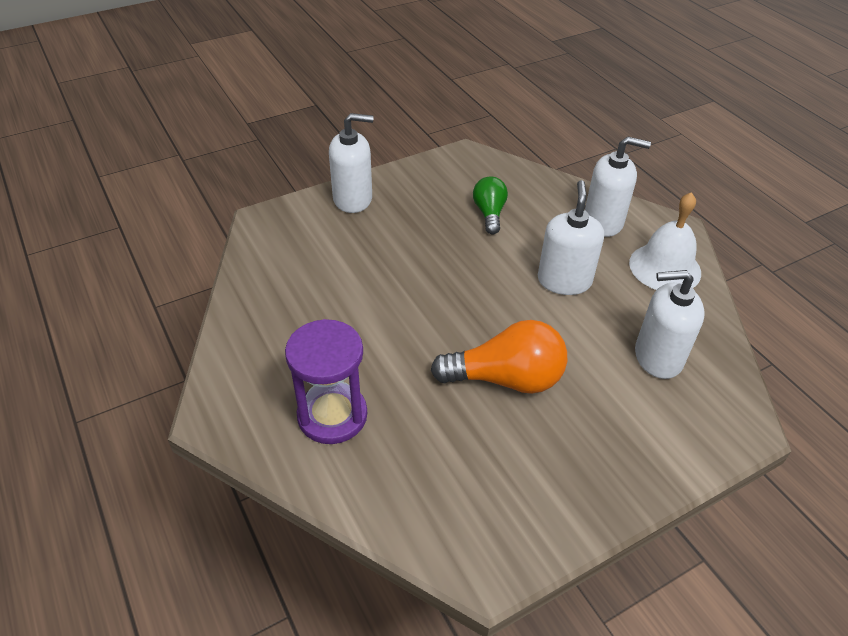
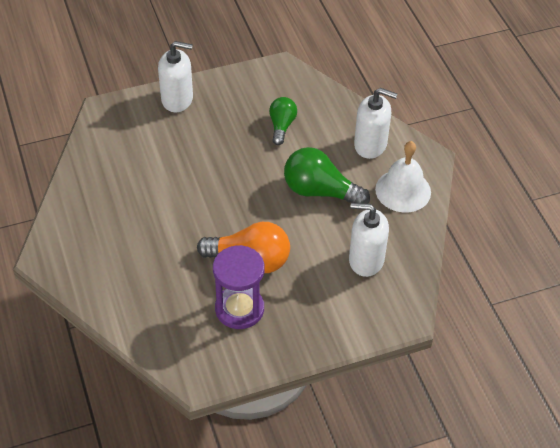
camera: 10 degrees right, 5 degrees up
(332, 415) = (123, 269): purple hourglass -> purple hourglass (239, 309)
(564, 281) = (320, 191): white soap dispenser -> green light bulb

